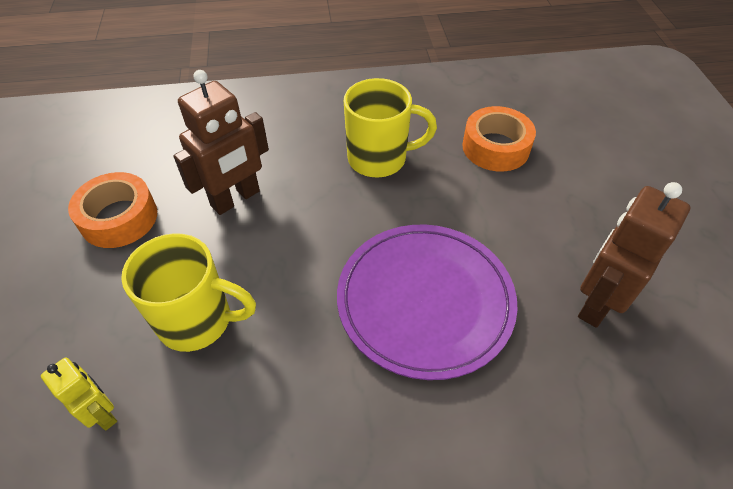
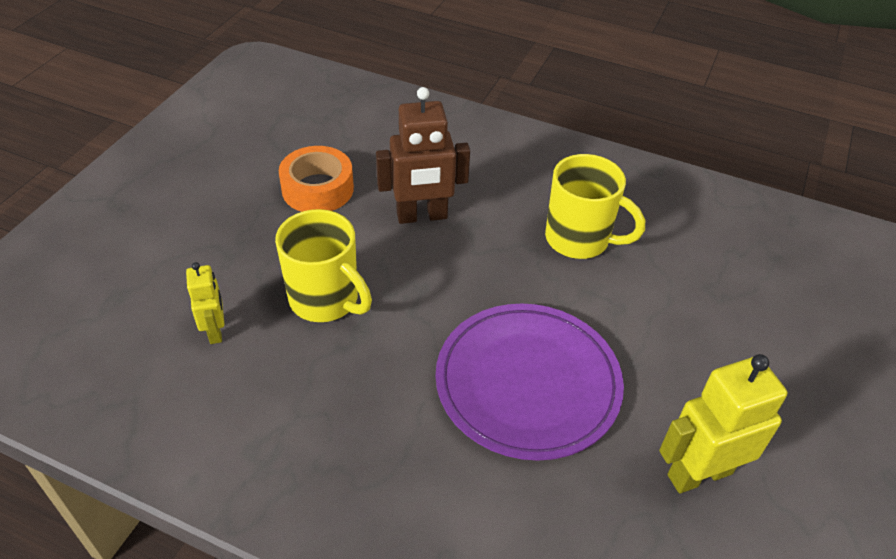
camera: 30 degrees right, 5 degrees down
(495, 147) = (710, 282): orange tape -> none
(597, 303) = (699, 473): brown robot -> yellow robot

